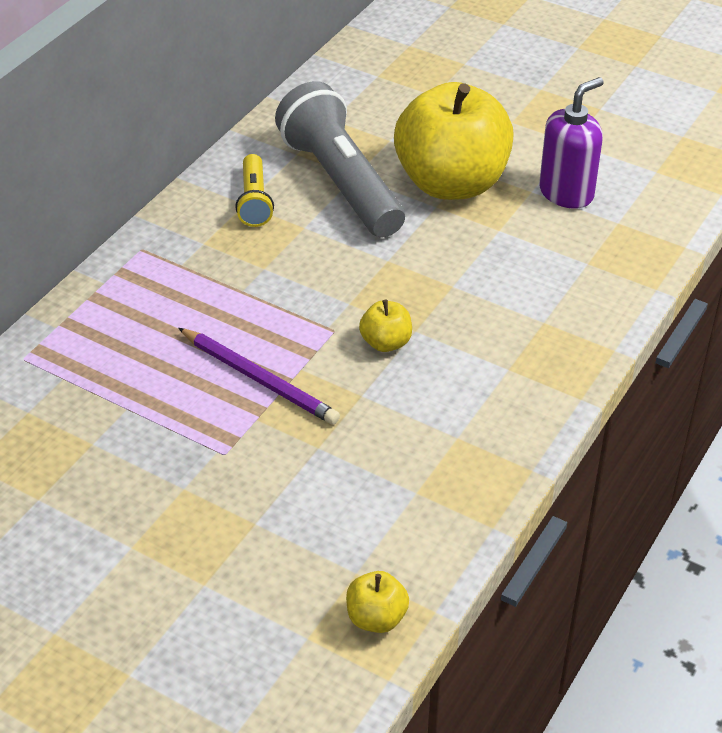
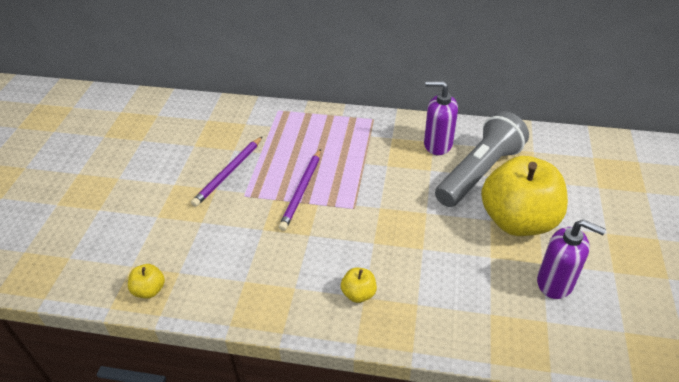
camera: 70 degrees right, 0 degrees up
(153, 462) = (229, 173): none -> purple pencil
(254, 201) = (437, 144): yellow flashlight -> purple soap dispenser
(386, 342) = (356, 232): yellow apple -> yellow apple (358, 294)

